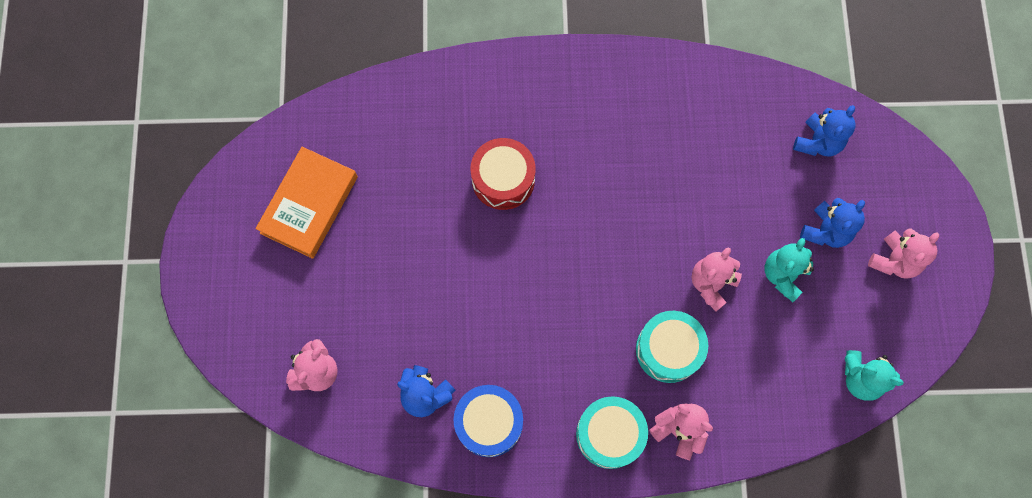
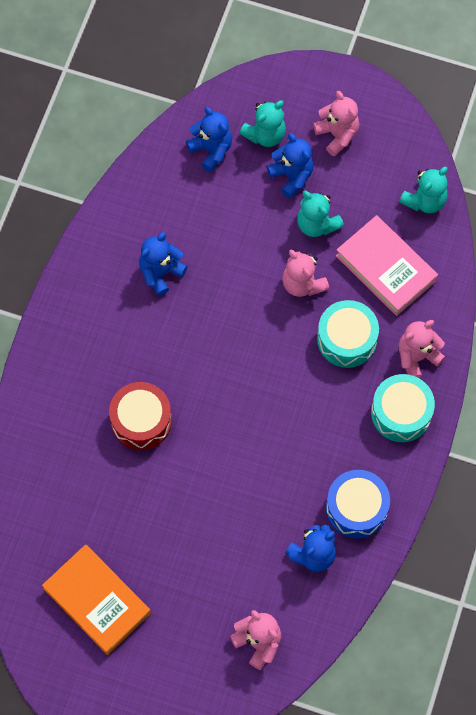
camera: 70 degrees left, 5 degrees down
(664, 142) = (160, 273): none -> blue teddy bear
(765, 363) = (386, 268): none -> pink book
(859, 188) = (265, 135): none -> turquoise teddy bear

